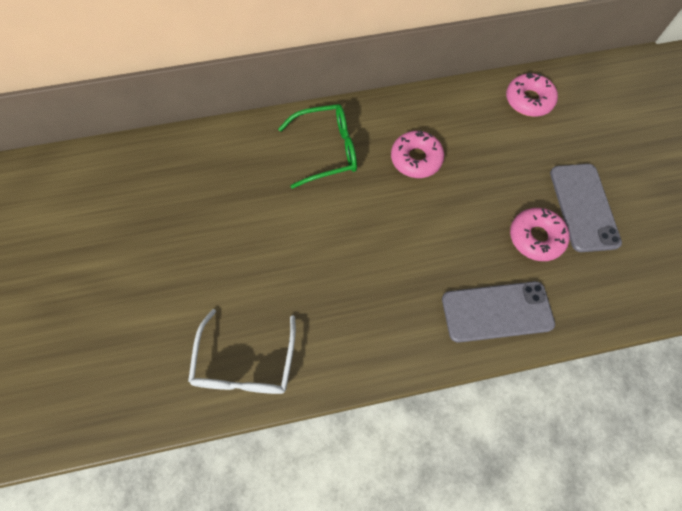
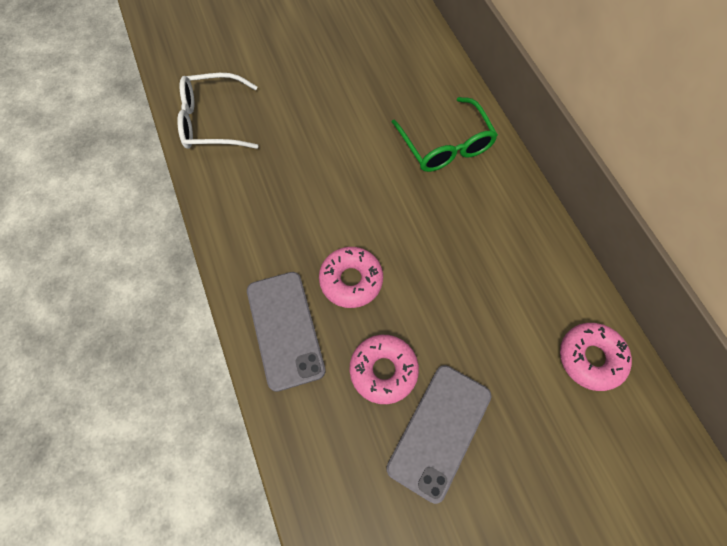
camera: 80 degrees right, 0 degrees up
(416, 159) = (459, 232): pink donut -> pink donut (351, 280)
(583, 207) = (439, 431): grey phone -> grey phone turned 45 degrees counterclockwise

